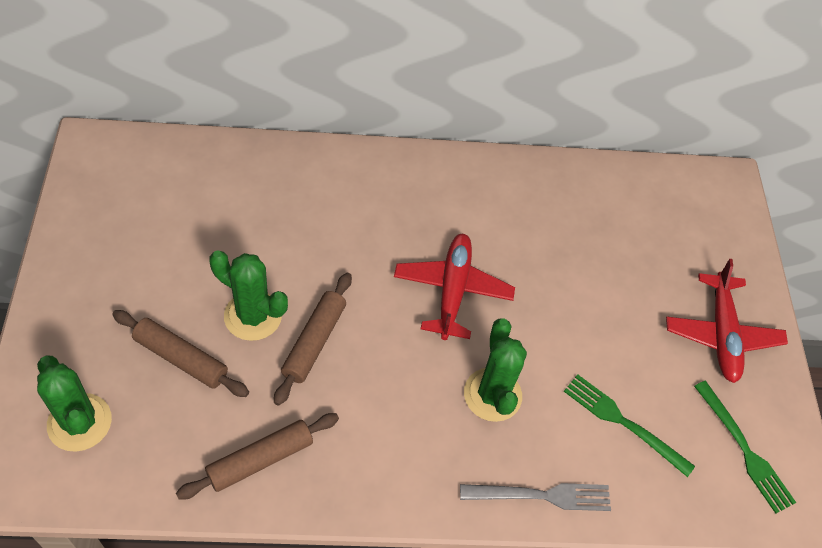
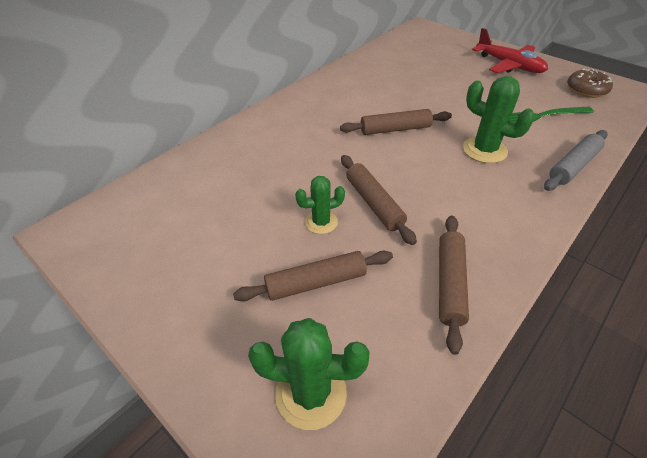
camera: 40 degrees left, 10 degrees down
(253, 316) = (321, 222): green cactus -> green cactus, size x0.64
(452, 290) = (395, 129): red plane -> brown rolling pin
(542, 496) = (573, 166): grey fork -> grey rolling pin
(744, 450) = (586, 90): green fork -> brown donut

